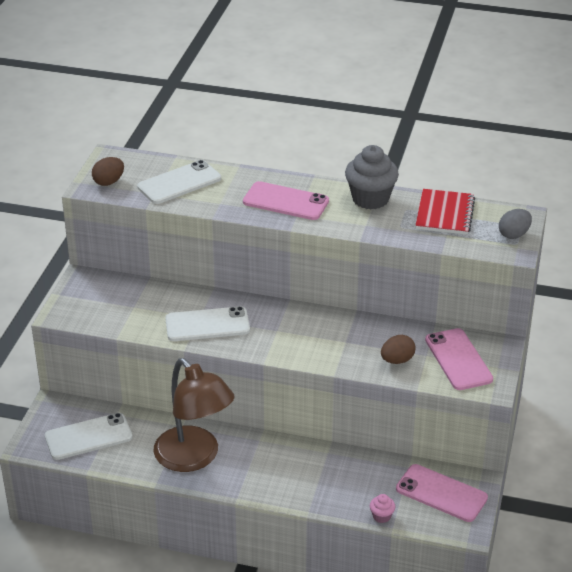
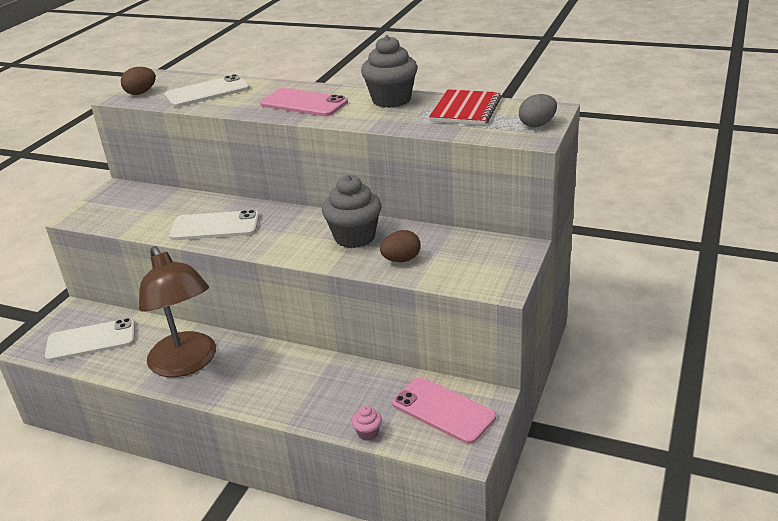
camera: 10 degrees right, 5 degrees down
(347, 336) = (354, 237): none -> grey cupcake
(458, 359) = (470, 260): pink phone -> none

